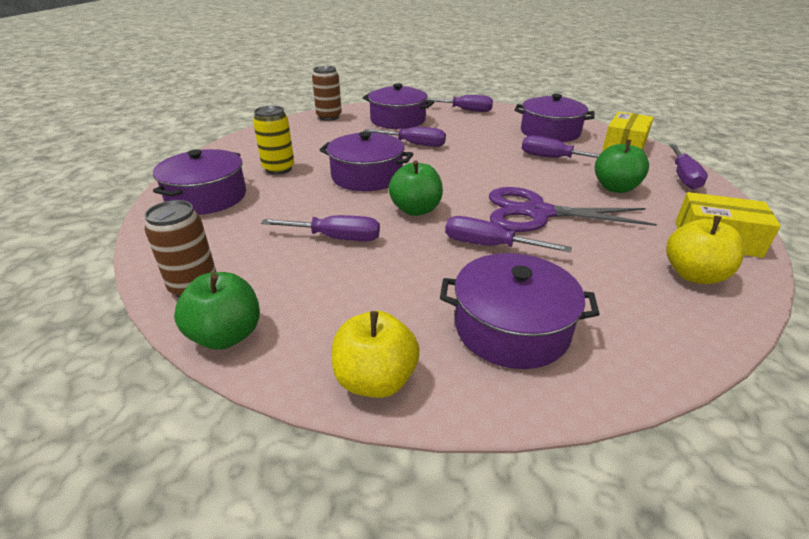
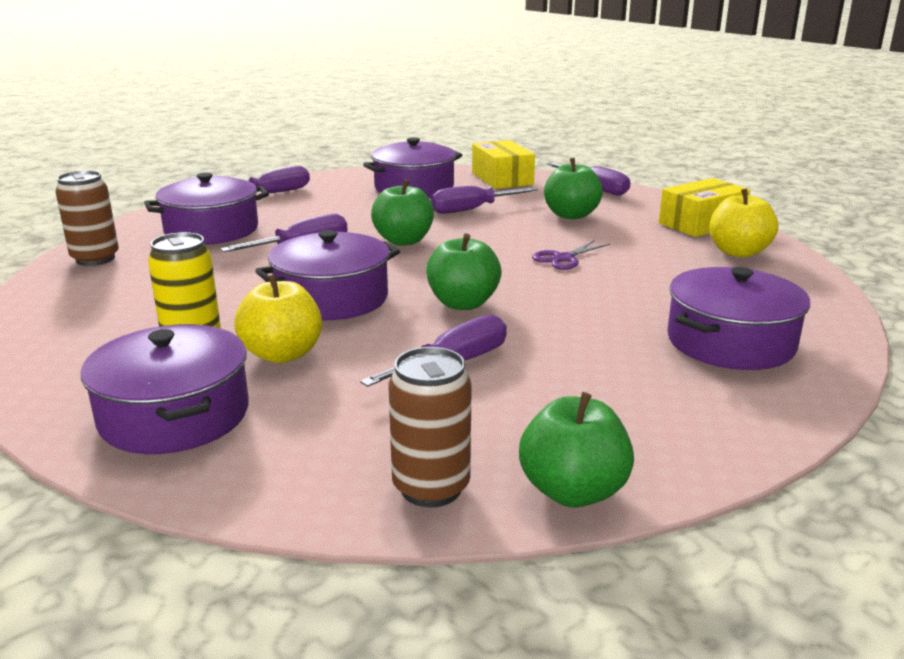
camera: 50 degrees left, 10 degrees down
(375, 380) = (742, 428): yellow apple -> yellow apple (282, 354)
(469, 161) = (403, 241): none -> green apple
(489, 245) = (589, 299): purple screwdriver -> none
(537, 213) = (563, 258): purple scissors -> purple scissors, size x0.47

